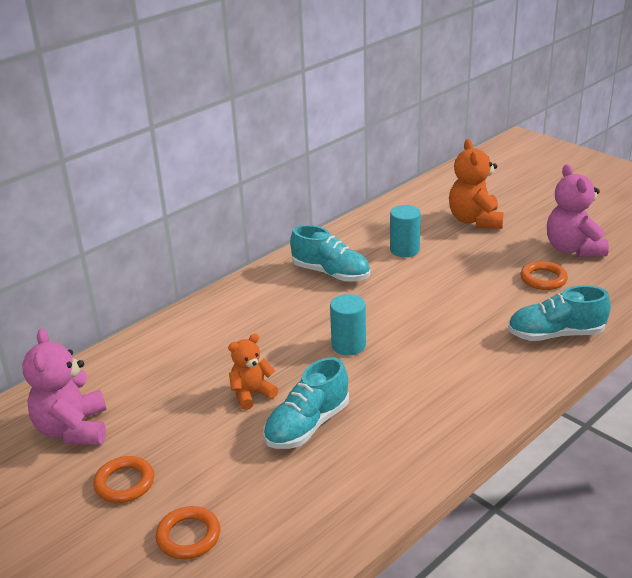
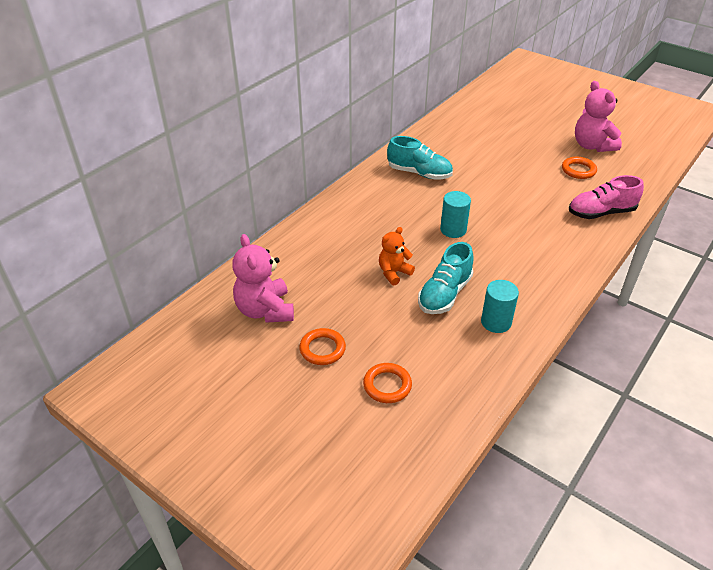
camera: 10 degrees left, 10 degrees up
(404, 250) = (468, 152): turquoise cylinder -> turquoise cylinder (496, 322)
(475, 220) = (513, 126): orange teddy bear -> none
(555, 334) = (601, 213): turquoise shoe -> pink shoe

